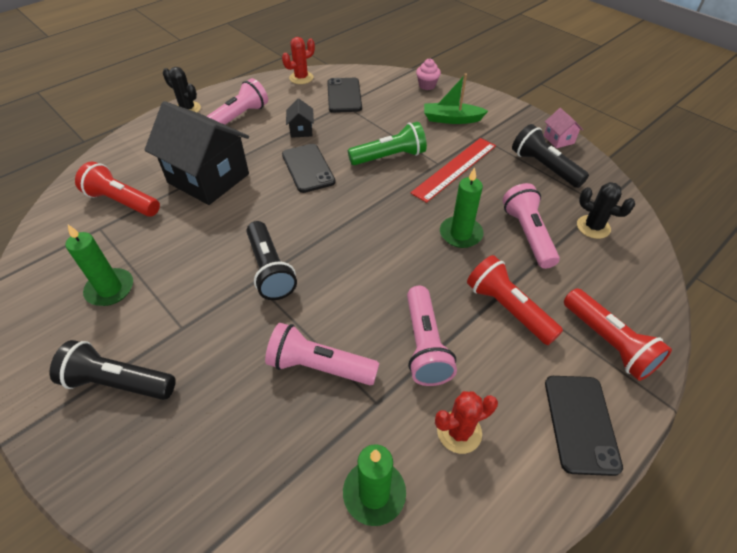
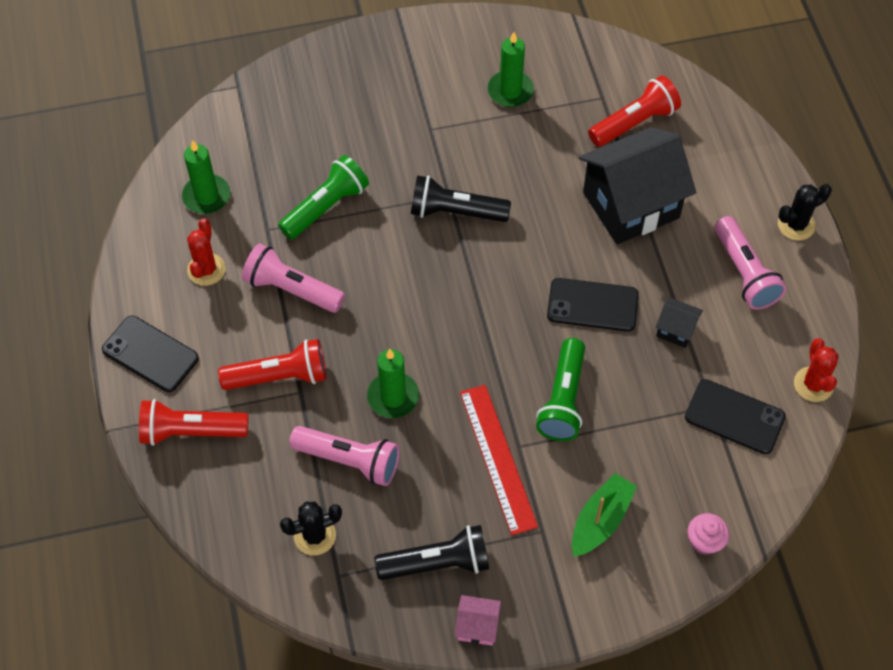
camera: 120 degrees right, 10 degrees up
(118, 382) = (403, 78): black flashlight -> none
(319, 366) = (326, 207): pink flashlight -> green flashlight

